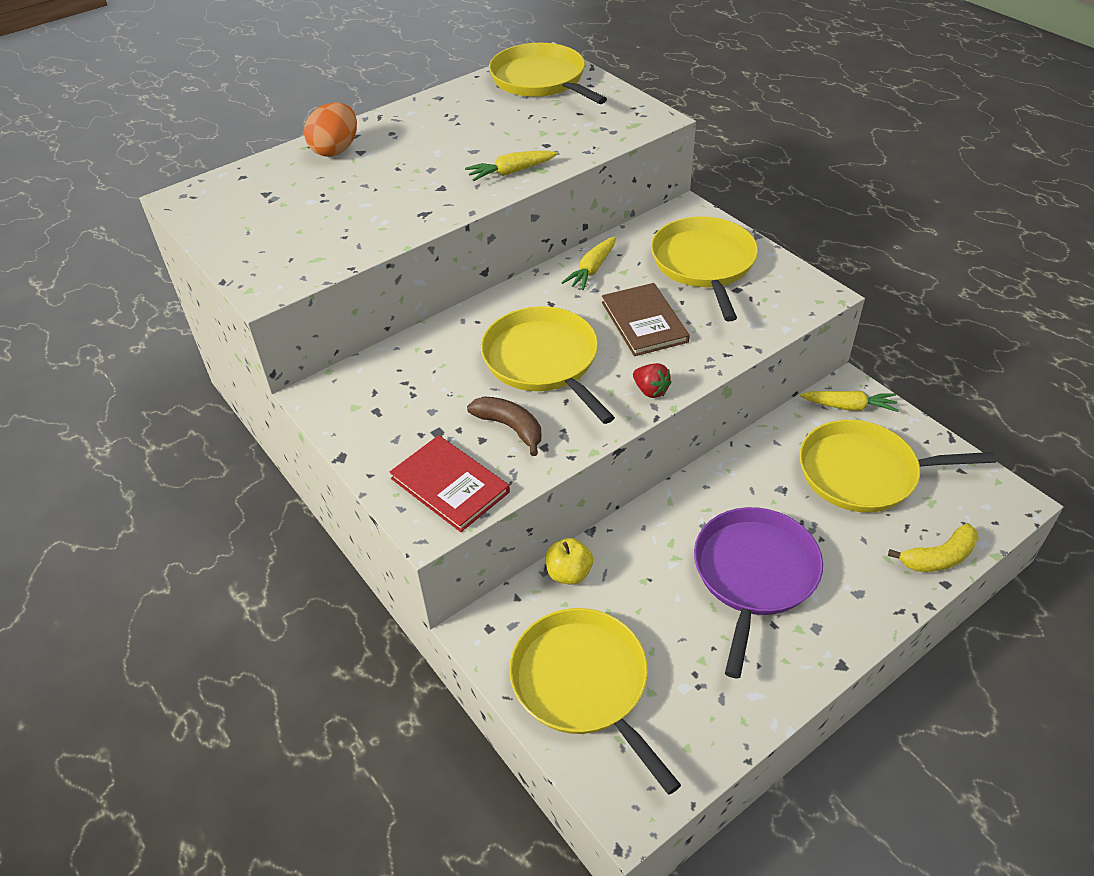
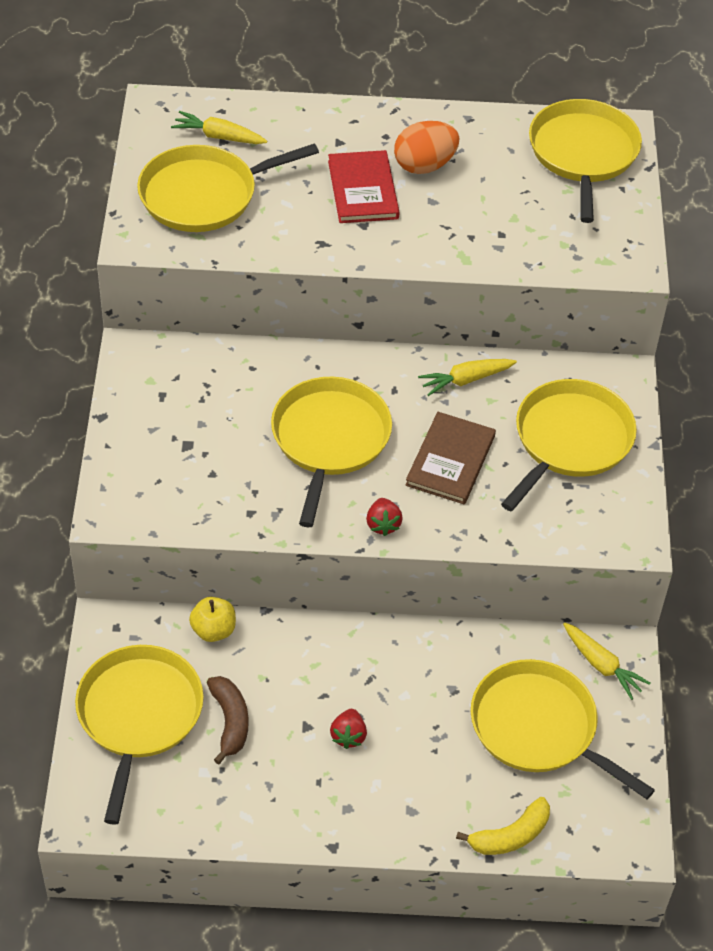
camera: 35 degrees right, 5 degrees up
(290, 232) = (204, 195): none -> yellow pan
(336, 150) = (321, 127): orange egg -> orange egg (424, 165)
(450, 485) = (152, 494): red book -> red book (363, 190)
(510, 427) = (243, 479): brown banana -> brown banana (230, 721)
(511, 172) = (438, 245): yellow carrot -> yellow carrot (219, 136)
(754, 574) = (348, 736): purple pan -> red strawberry
(938, 557) = (510, 836): yellow banana -> yellow banana turned 45 degrees counterclockwise

